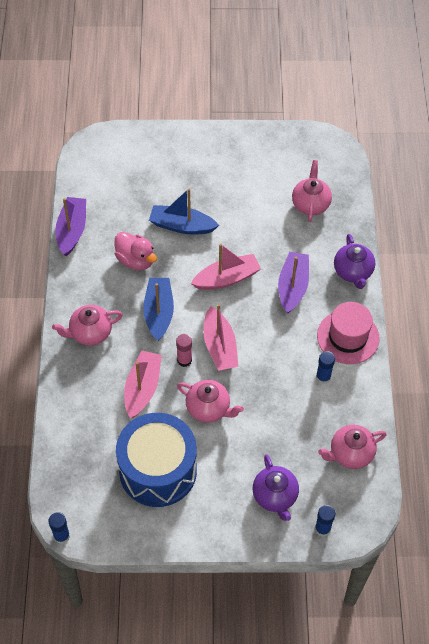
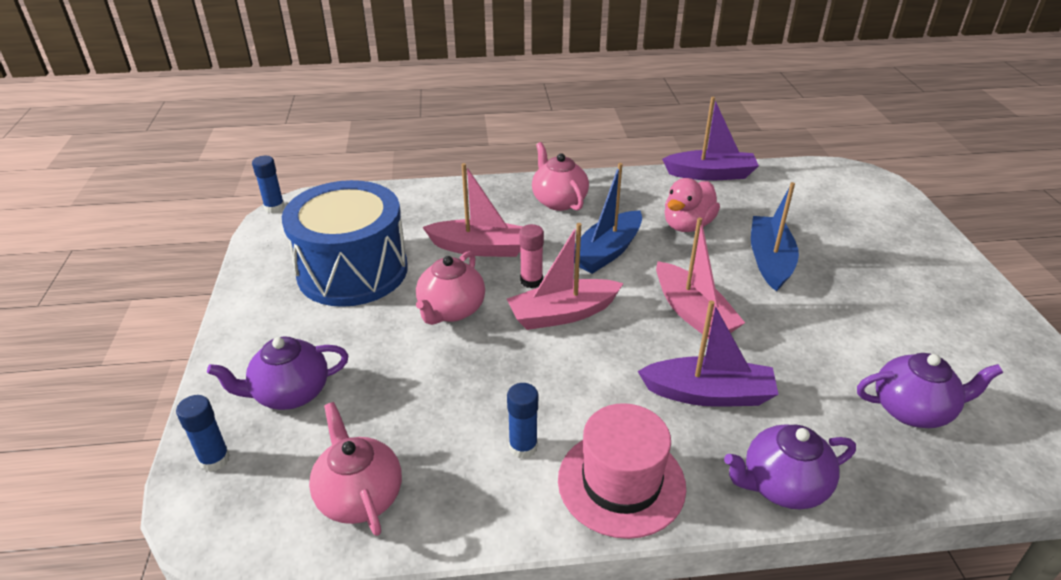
camera: 85 degrees right, 20 degrees down
(159, 312) = (606, 252): blue boat -> blue boat turned 135 degrees clockwise
(310, 204) = (913, 410): pink teapot -> purple teapot

